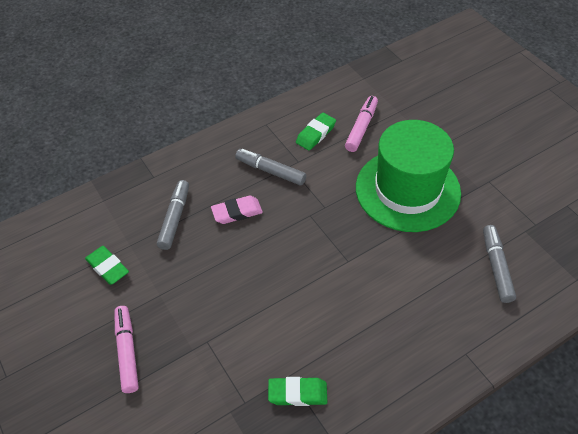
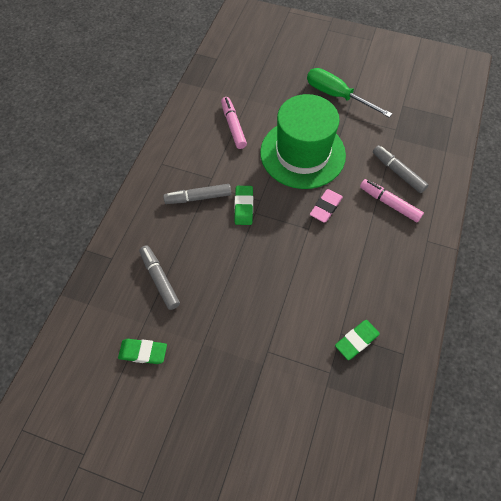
camera: 40 degrees left, 10 degrees up
(127, 352) = (219, 402): pink marker -> pink marker (389, 203)
(237, 212) = (202, 244): pink eraser -> pink eraser (325, 207)
(315, 134) = (205, 150): green eraser -> green eraser (243, 207)
(497, 156) = (337, 96): none -> green screwdriver

